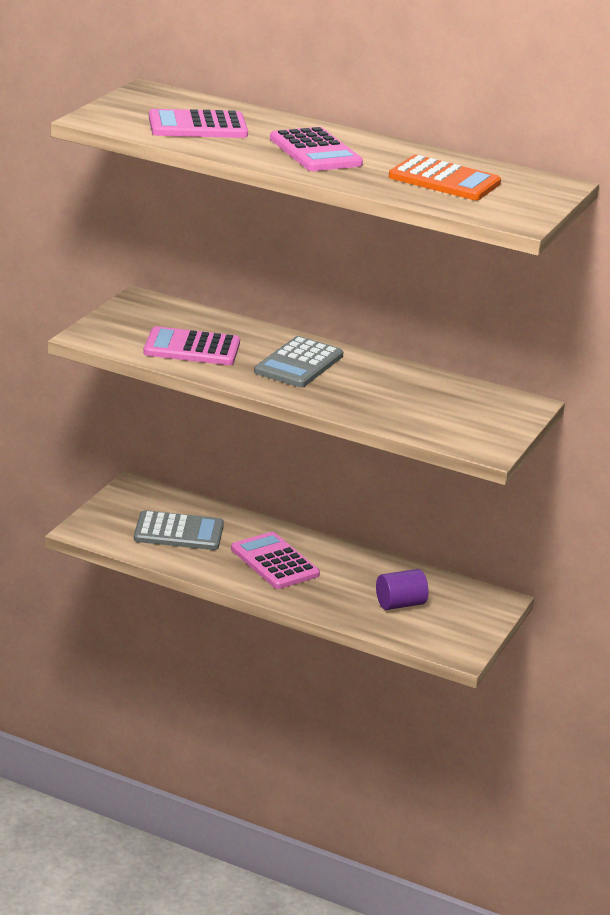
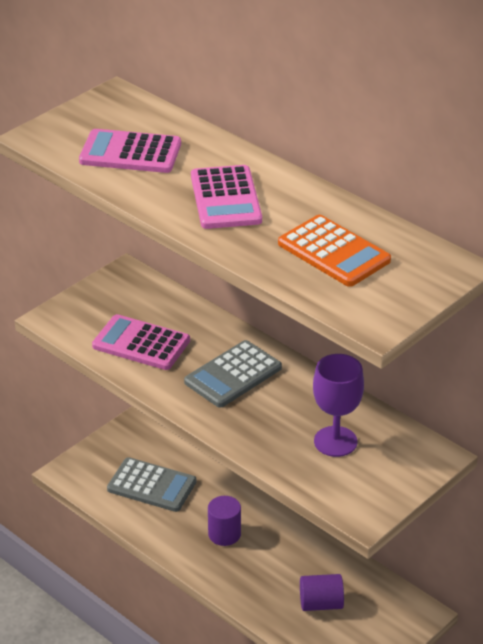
camera: 20 degrees right, 10 degrees up
(274, 562) = (224, 534): pink calculator -> purple cylinder
(428, 402) = (335, 441): none -> purple goblet

